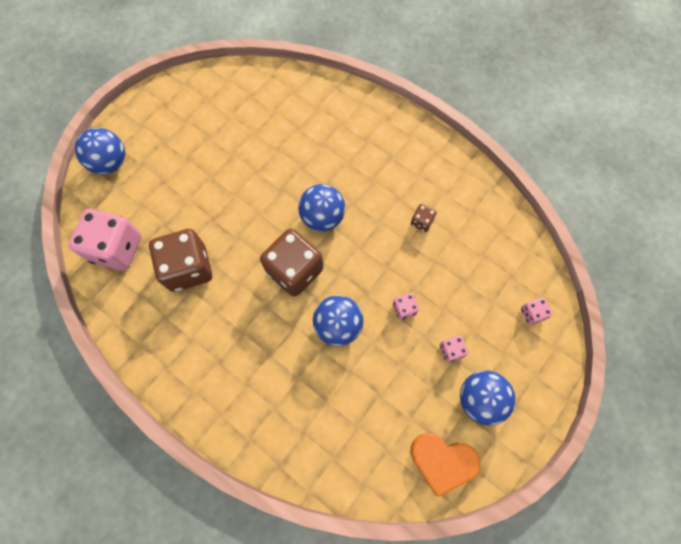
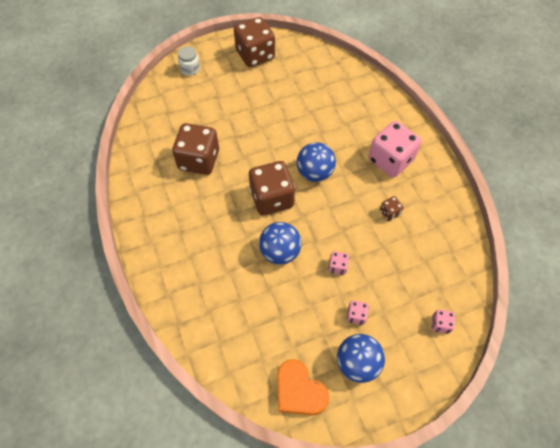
camera: 30 degrees right, 10 degrees down
(110, 163) = (190, 69): blue ball -> white jar
(117, 248) = (160, 124): pink dice -> pink dice (390, 160)
(176, 110) = (255, 55): none -> brown dice

